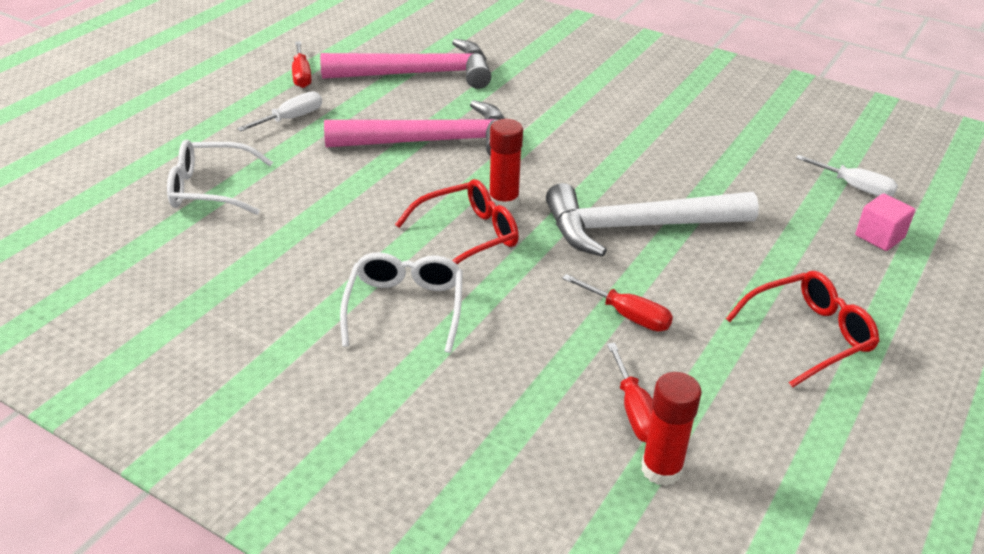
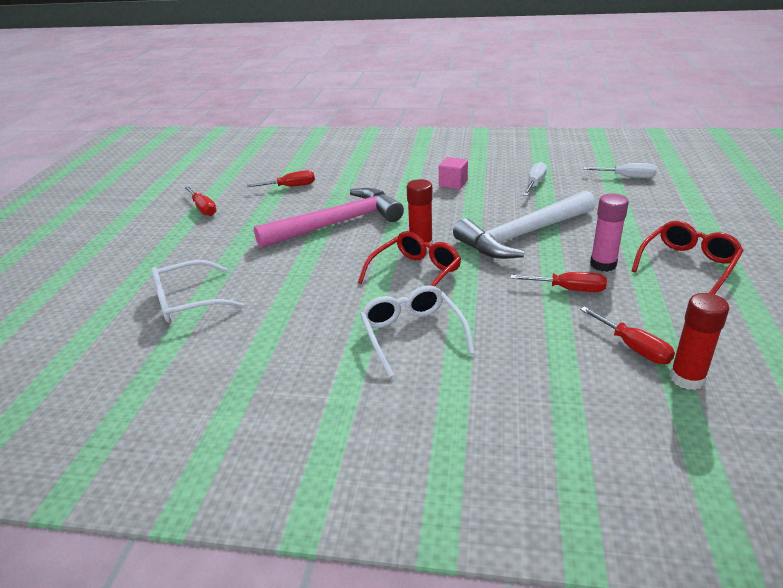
camera: 20 degrees left, 5 degrees down
(291, 118) = (217, 237): white screwdriver -> white screwdriver (535, 184)
(417, 74) = (291, 187): pink hammer -> red screwdriver
(700, 298) = (603, 264): none -> pink glue stick
(879, 236) = (668, 199): pink cube -> pink cube (453, 183)

